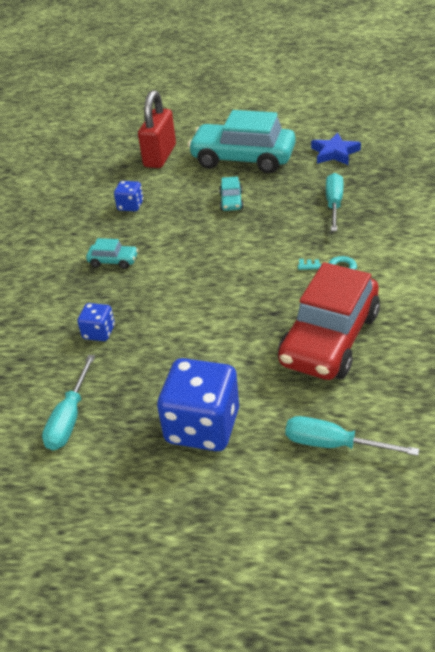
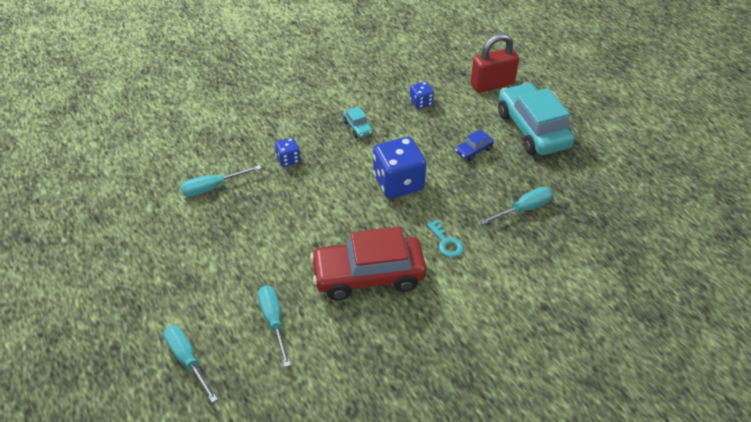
camera: 50 degrees right, 5 degrees up
(202, 426) = (246, 250): blue dice -> blue dice (398, 183)
(231, 201) = (473, 150): turquoise car -> blue car
(332, 558) = (187, 360): none -> turquoise screwdriver
(334, 153) = (594, 178): blue star -> none

